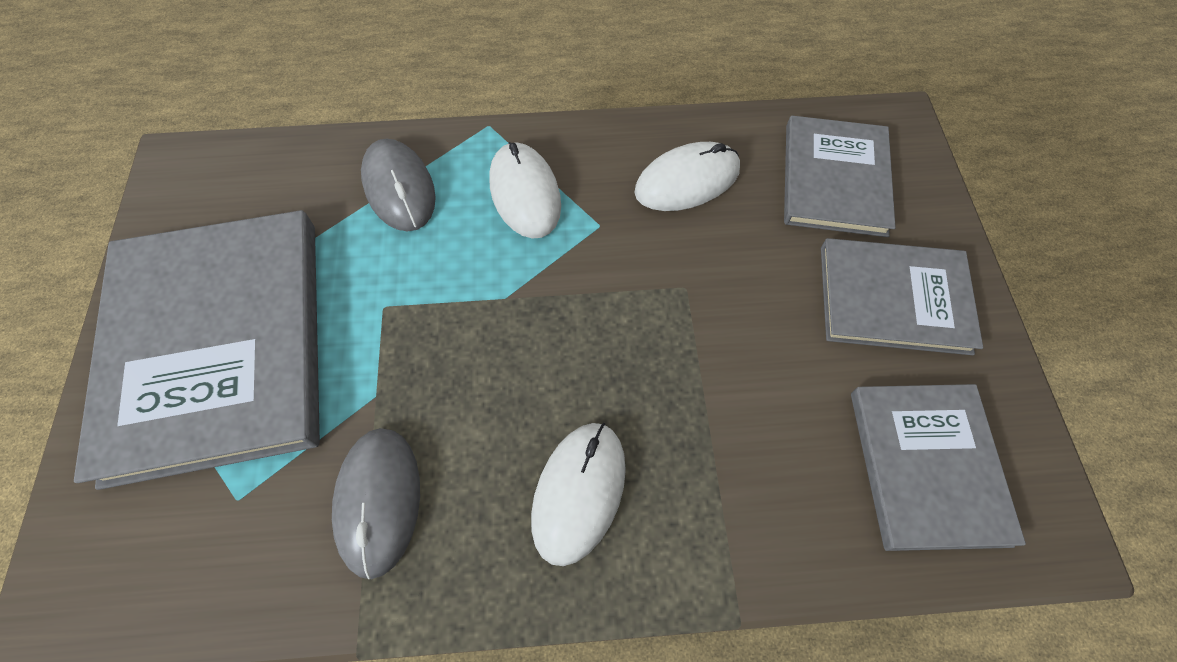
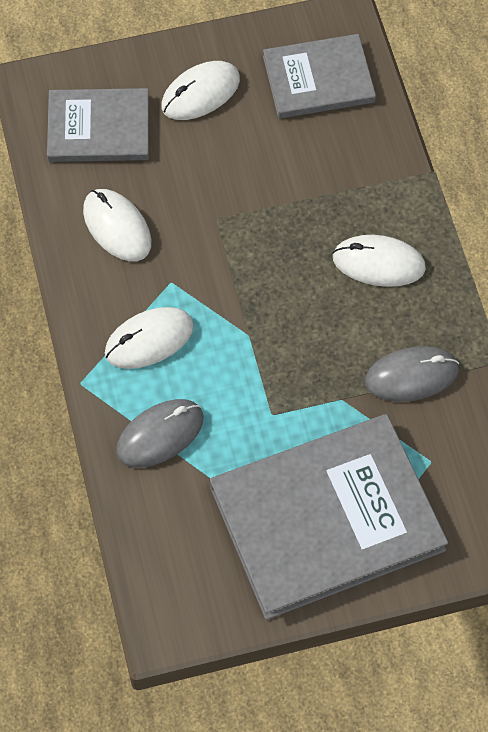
camera: 100 degrees left, 0 degrees up
(893, 298) = (200, 93): grey book -> white mouse

